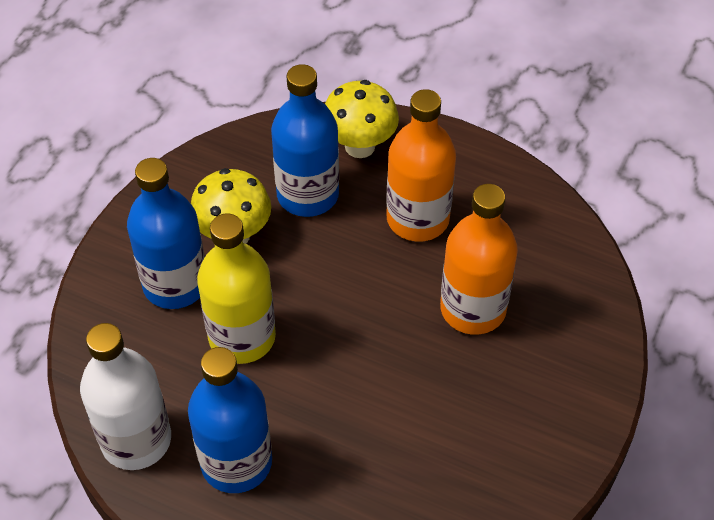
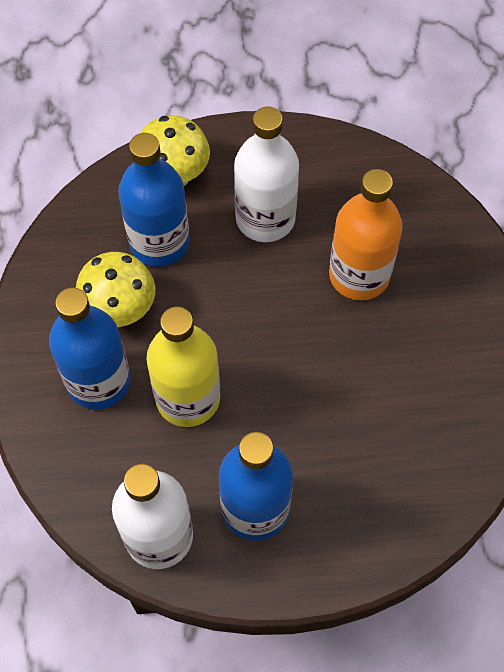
camera: 30 degrees left, 10 degrees up
(417, 219) = (265, 218): orange bottle -> white bottle

